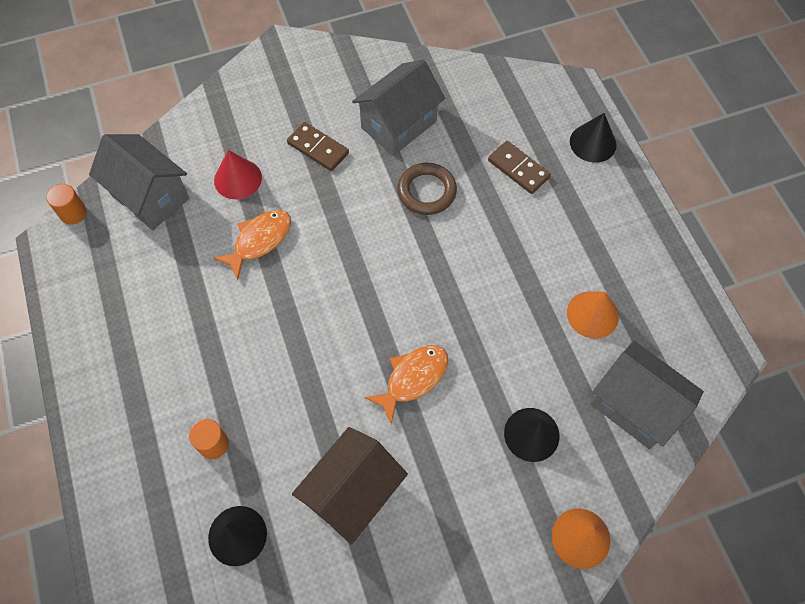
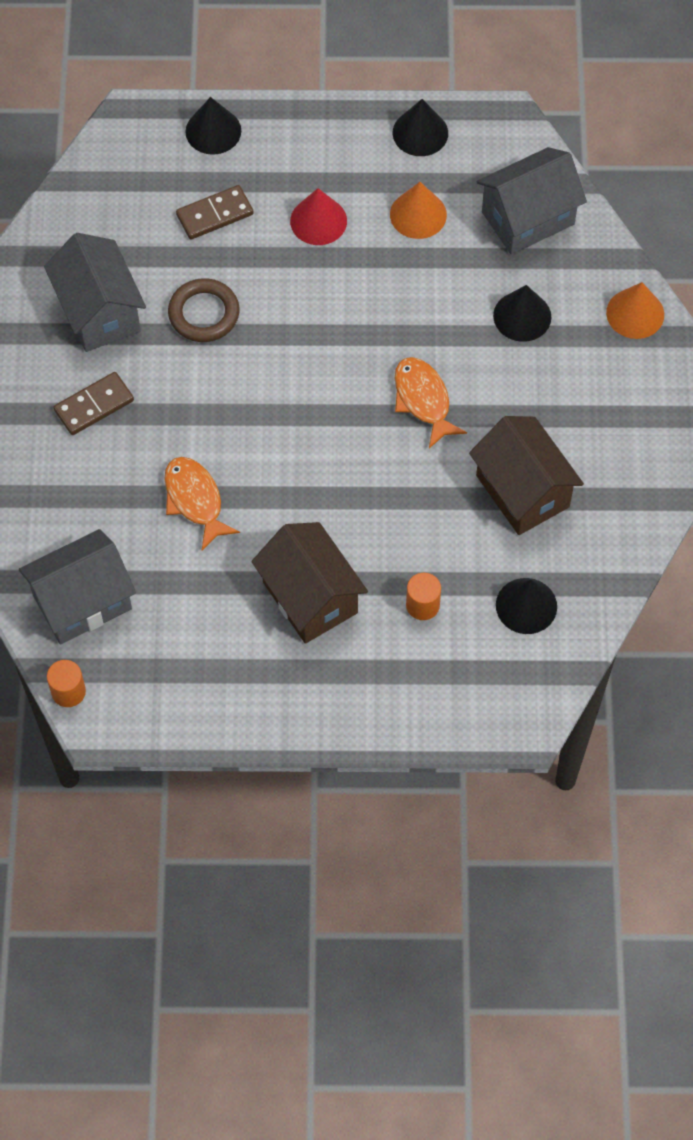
camera: 70 degrees left, 0 degrees up
(196, 352) = (310, 597): none -> brown house
(238, 179) = (99, 501): red cone -> red cone (318, 221)
(673, 289) = (420, 133): none -> black cone

